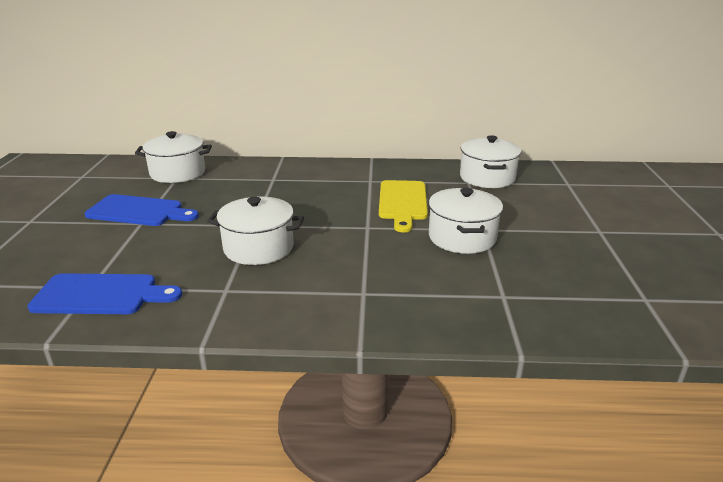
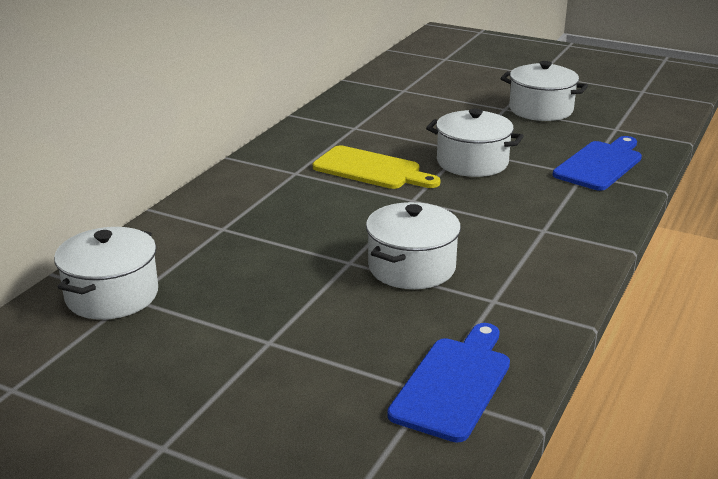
camera: 65 degrees left, 0 degrees up
(139, 211) = (228, 340): blue cutting board -> blue cutting board (600, 164)
(487, 178) = (353, 117): white pot -> white pot (540, 110)

